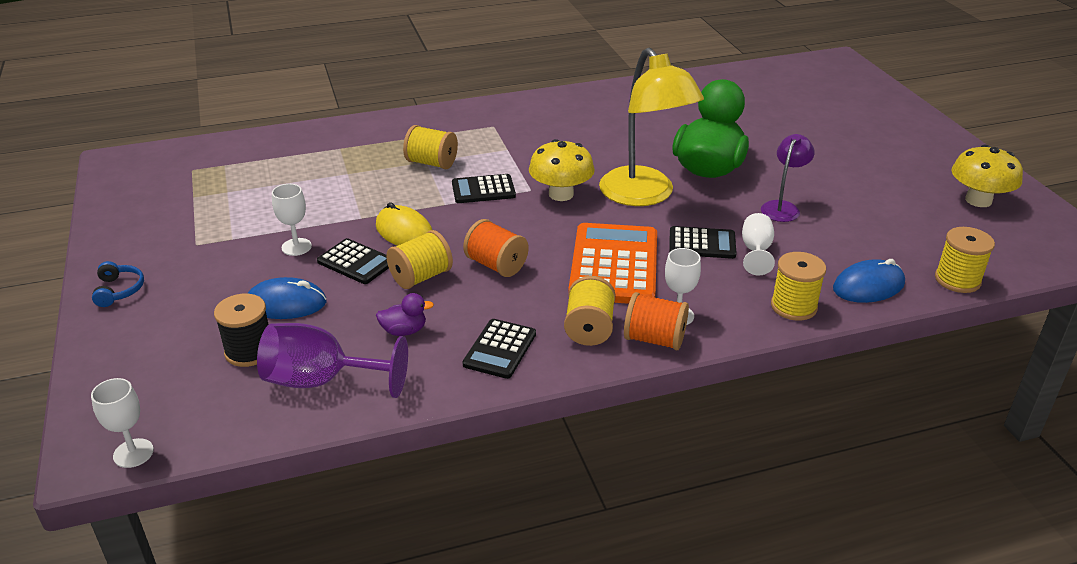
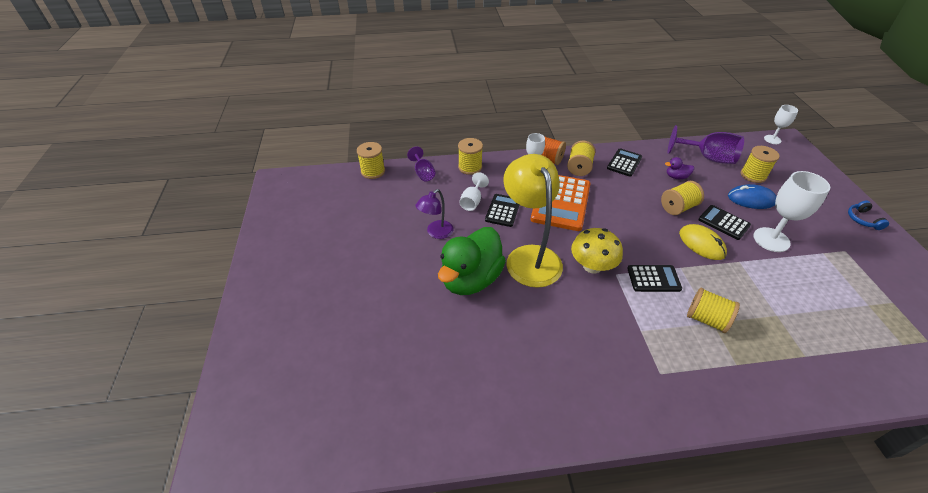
camera: 170 degrees left, 10 degrees up
(249, 351) = (753, 175): black spool -> yellow spool
(296, 247) = (771, 240): white goblet -> white goblet, size x1.70
(496, 265) = (633, 210): orange spool -> none
(702, 244) = (503, 210): black calculator -> black calculator turned 90 degrees clockwise
(868, 286) = (423, 173): blue mouse -> purple goblet
(978, 200) = (301, 222): yellow mushroom -> none

